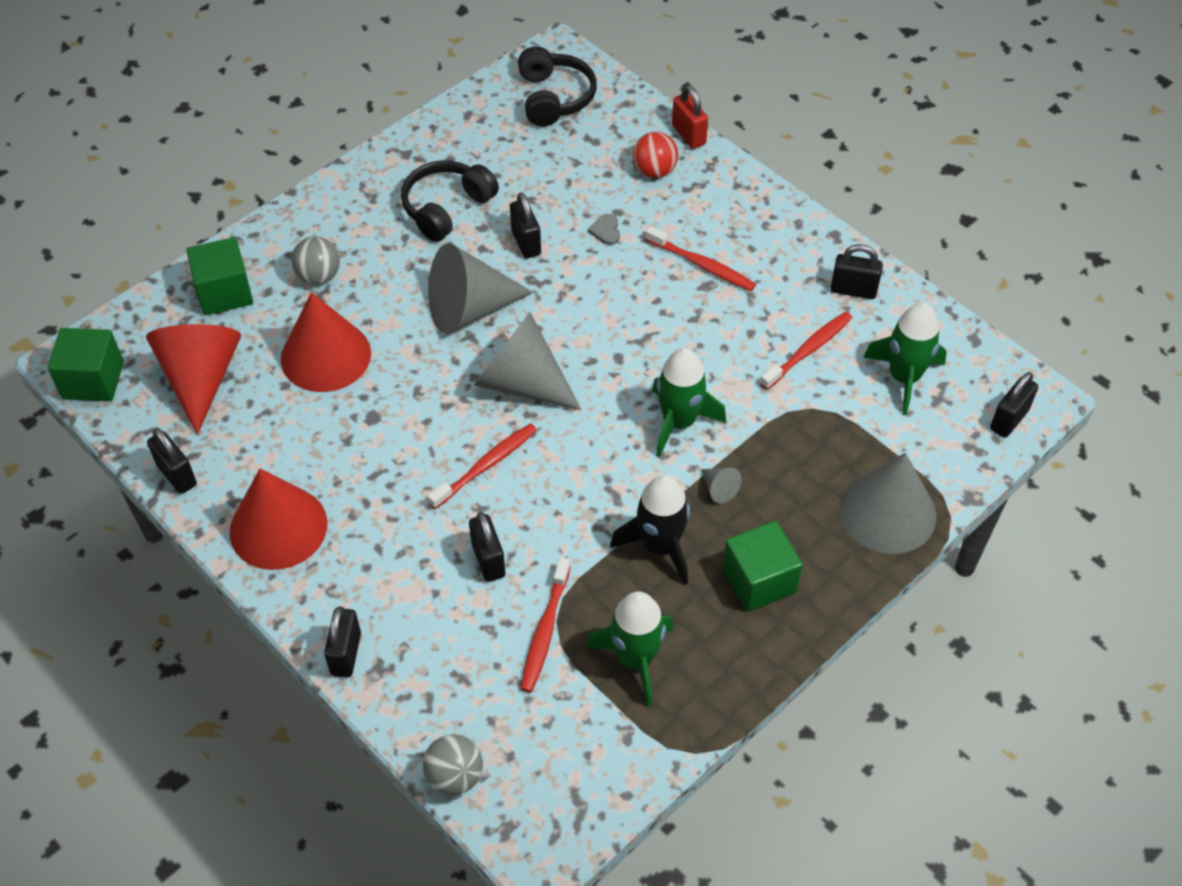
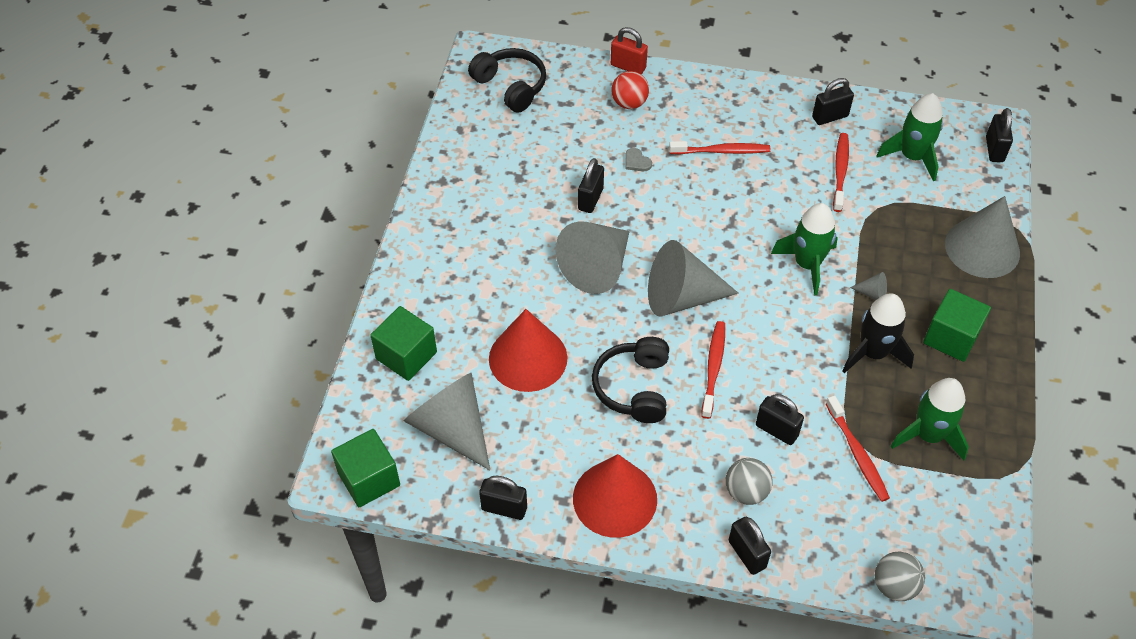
camera: 35 degrees left, 0 degrees up
(201, 378) = (452, 428): red cone -> grey cone
(319, 276) = (466, 304): grey ball -> grey ball (746, 492)
(446, 208) = (511, 204): black headphones -> black headphones (634, 387)
(526, 242) = (590, 199): black padlock -> black padlock turned 75 degrees clockwise

